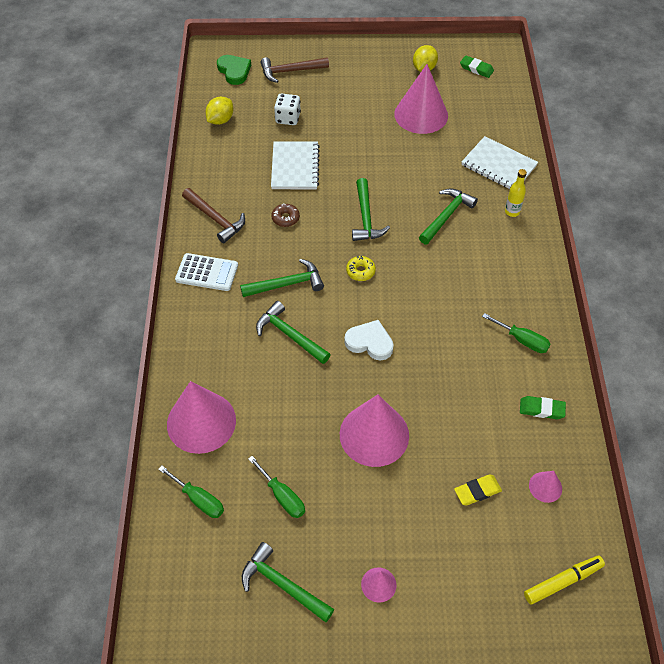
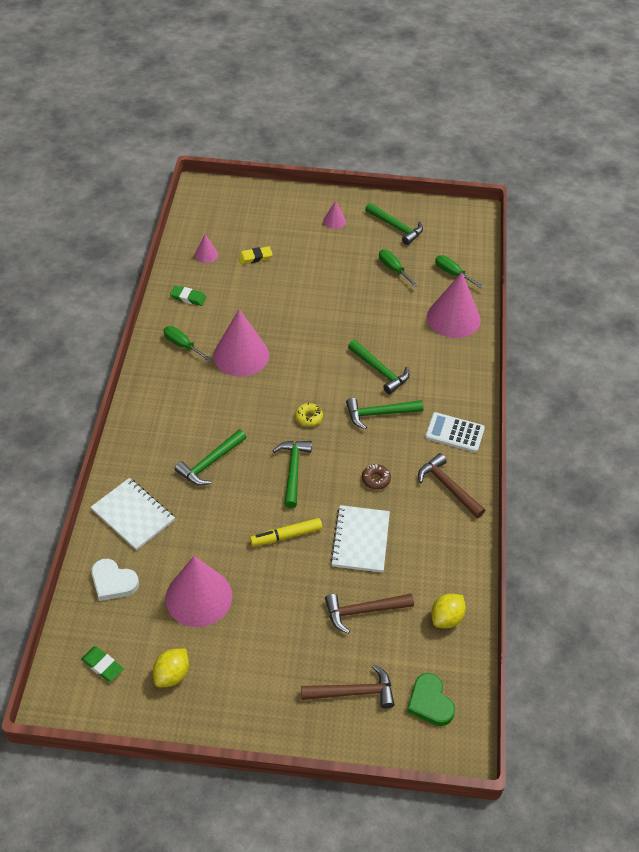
camera: 175 degrees left, 5 degrees down
(288, 118) = (363, 611): white dice -> brown hammer
(369, 342) = (312, 358): white heart -> white heart (113, 582)
(374, 434) = (321, 296): pink cone -> pink cone (241, 355)
(512, 212) = (142, 460): yellow bottle -> none
(563, 581) = (216, 210): yellow marker -> yellow marker (286, 535)

